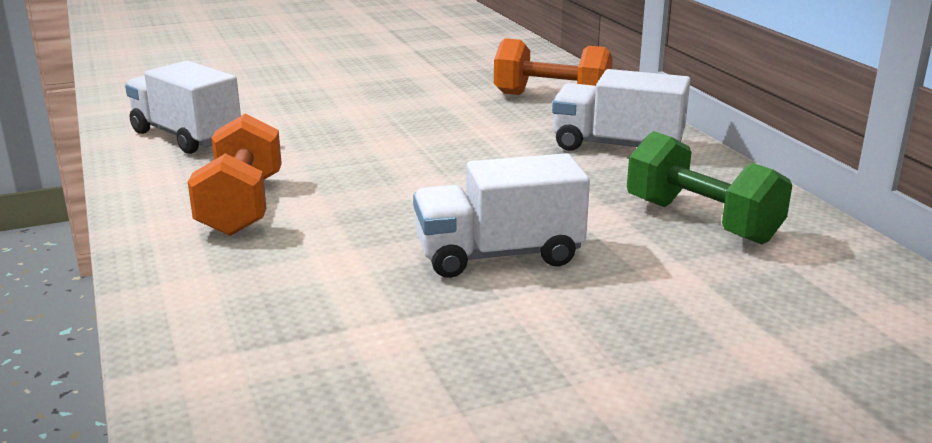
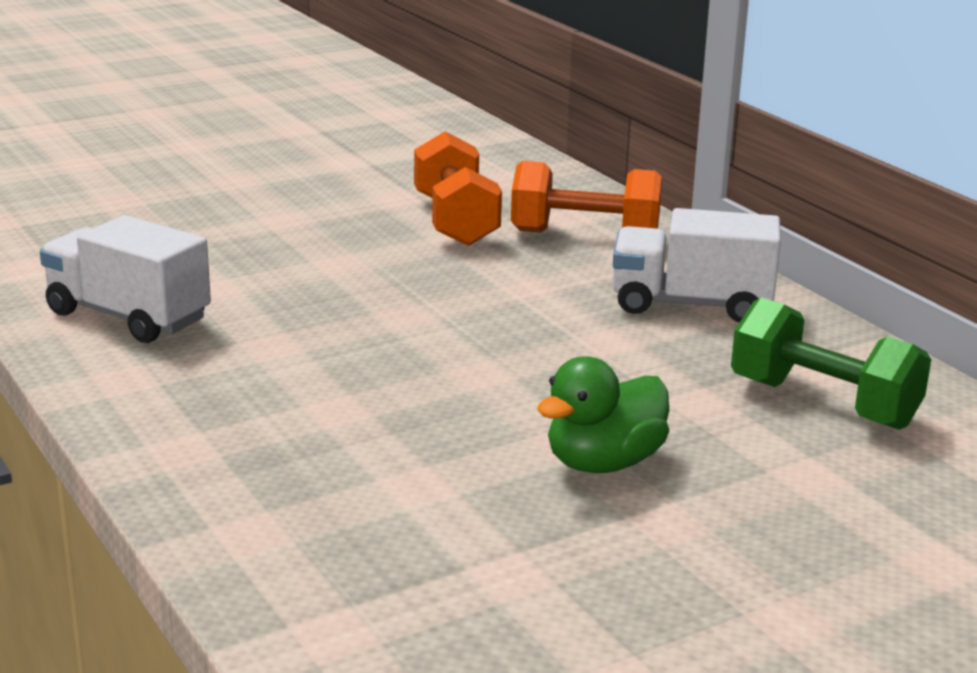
camera: 10 degrees left, 0 degrees up
(241, 206) = (256, 416): orange dumbbell -> orange dumbbell (455, 221)
(499, 255) = (603, 463): white truck -> green duck

